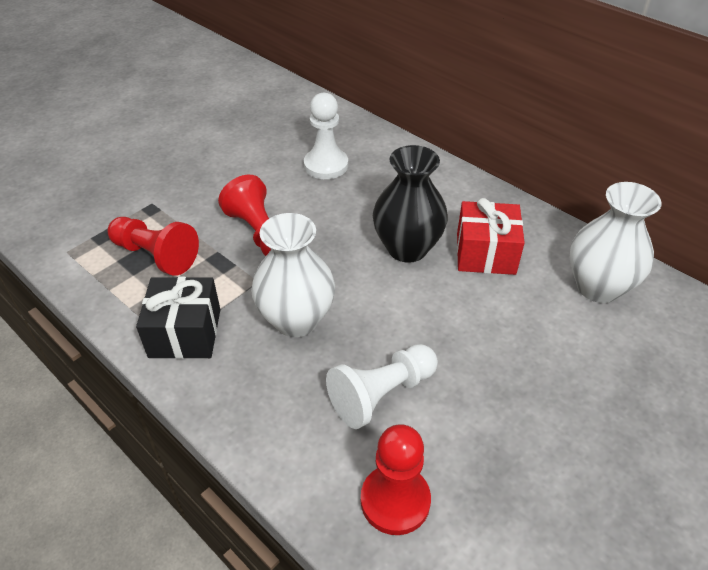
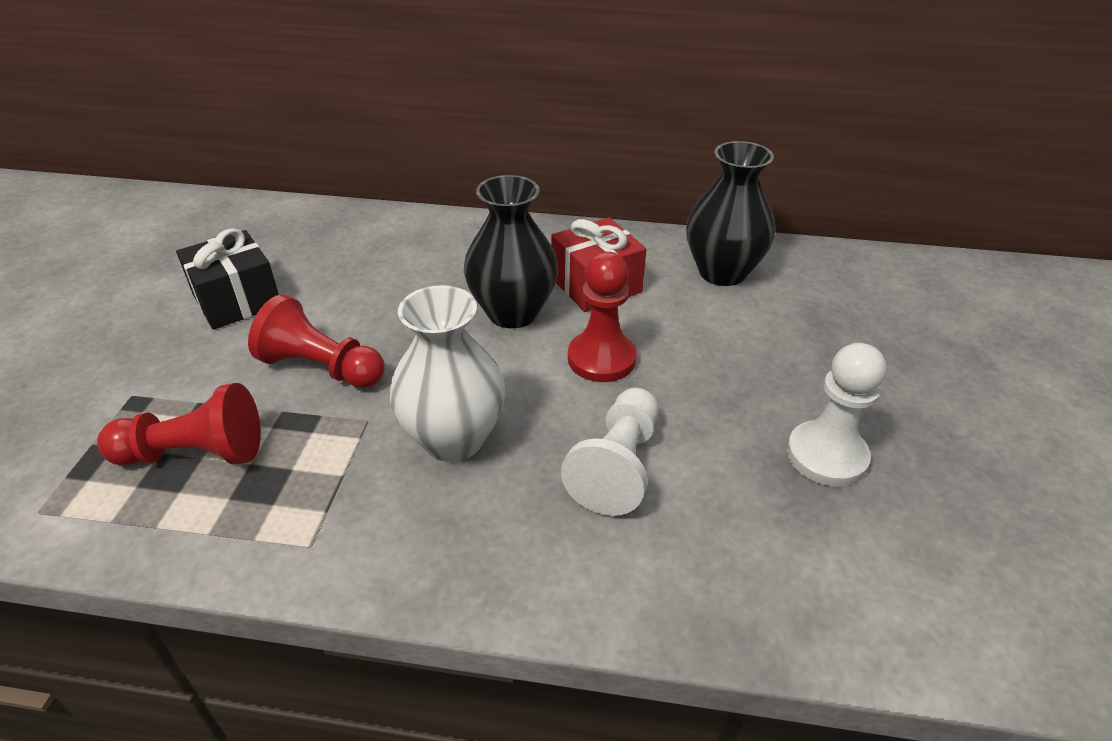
camera: 35 degrees left, 5 degrees down
(185, 333) = (320, 523): black gift -> black gift (237, 300)
(326, 165) = (343, 266): white pawn -> white pawn (826, 456)
(395, 500) = (727, 562): red pawn -> red pawn (601, 359)
(598, 287) = (722, 272): white vase -> black vase

